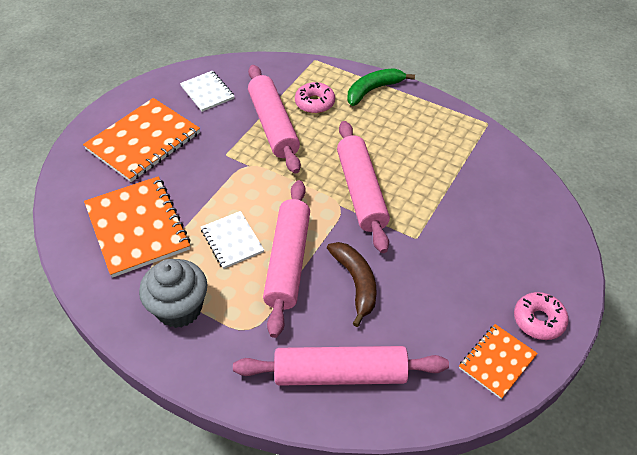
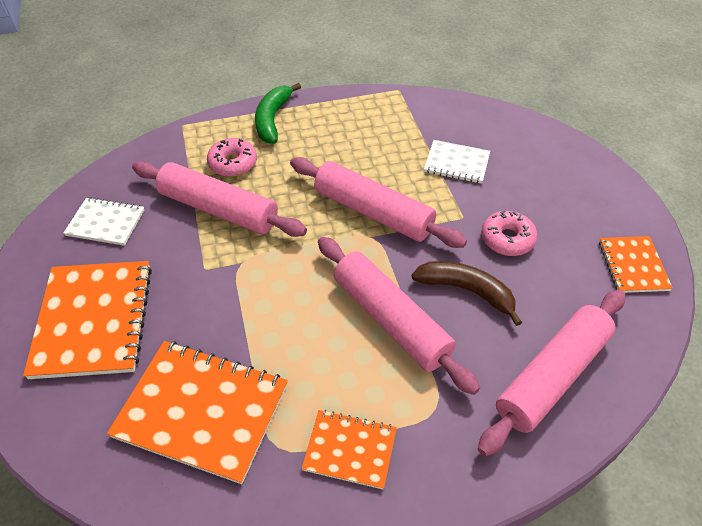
camera: 45 degrees left, 0 degrees up
(179, 308) = (350, 450): grey cupcake -> orange notebook
(232, 241) = (317, 343): white notebook -> white notebook (456, 163)
(538, 320) = (617, 212): pink donut -> pink donut (507, 239)

